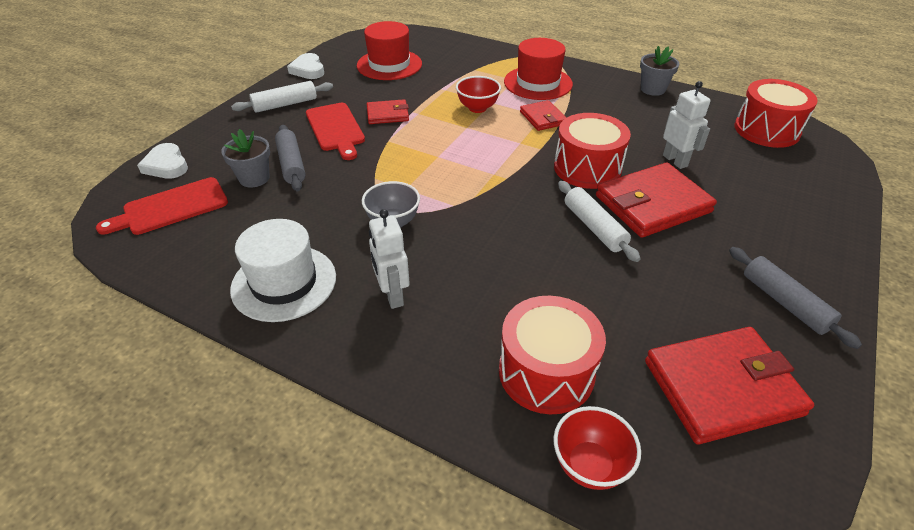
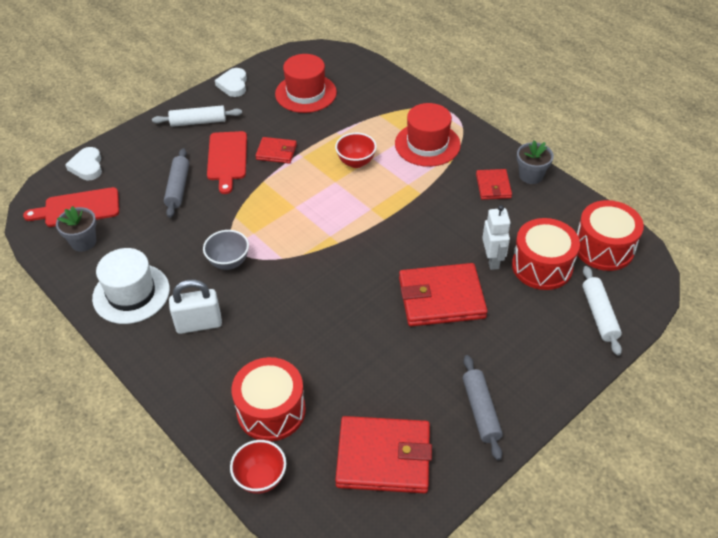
camera: 20 degrees right, 5 degrees up
(254, 178) = (145, 195): grey flower pot -> grey flower pot (83, 242)
(392, 295) = (199, 324): white robot -> white padlock
(543, 118) = (406, 186): red wallet -> red wallet (493, 186)
(587, 168) = (411, 249): red drum -> red drum (542, 266)
(594, 227) = (379, 307): white rolling pin -> white rolling pin (599, 314)

